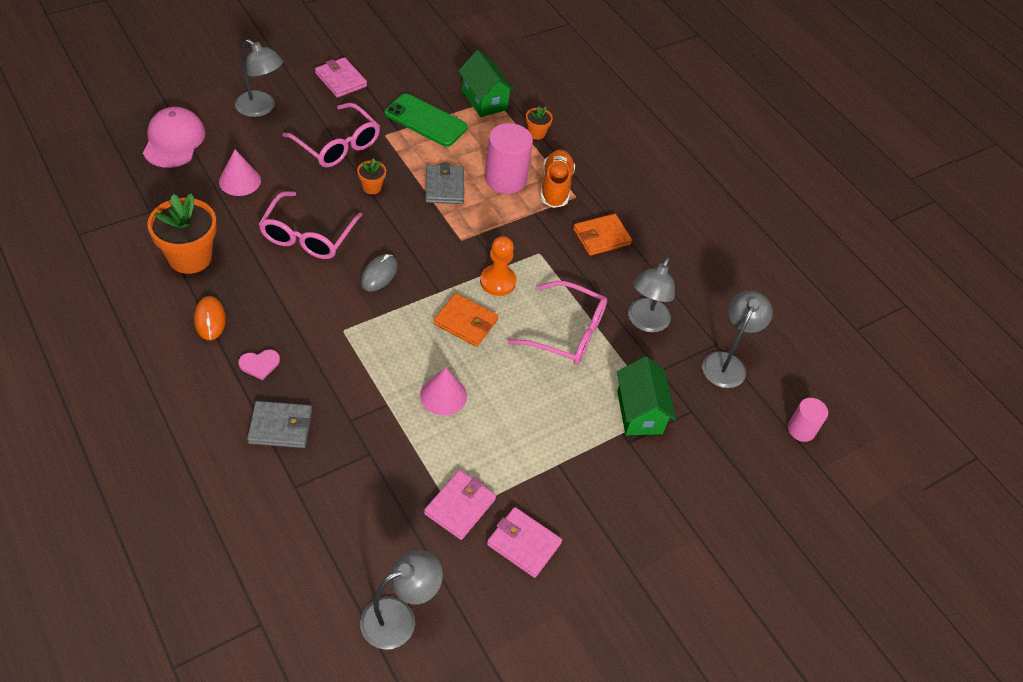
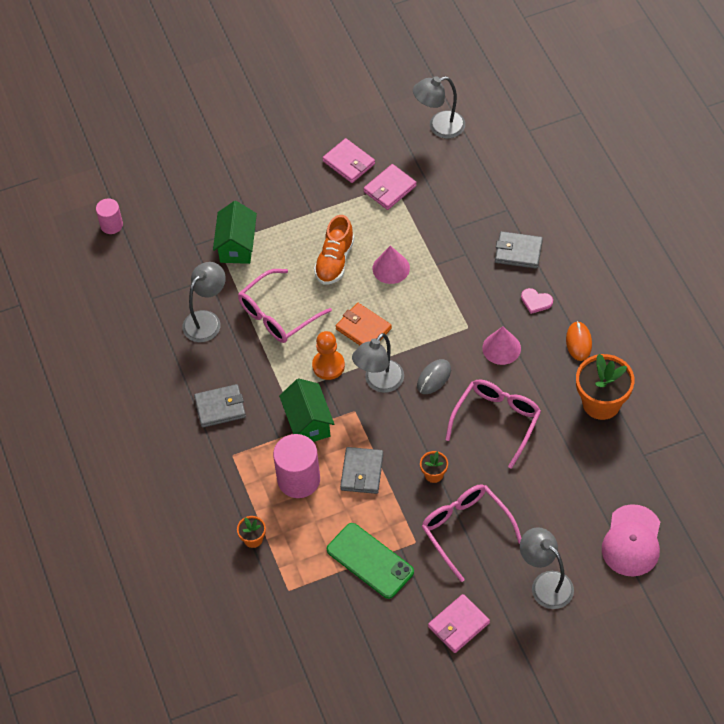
camera: 160 degrees left, 5 degrees up
(239, 181) = (562, 487): pink cone -> pink cone (501, 348)
(259, 364) = (536, 301): pink heart -> pink heart turned 150 degrees counterclockwise
(341, 80) = (458, 625): pink wallet -> pink wallet turned 75 degrees clockwise
(484, 100) = (301, 589): green house -> green house (308, 423)
(555, 187) = (250, 467): orange shoe -> orange shoe (335, 261)
(567, 332) = (278, 315): pink glasses -> pink glasses turned 75 degrees counterclockwise
(601, 237) = (220, 407): orange wallet -> grey wallet
(727, 362) = (149, 281): grey lamp -> grey lamp (379, 382)

